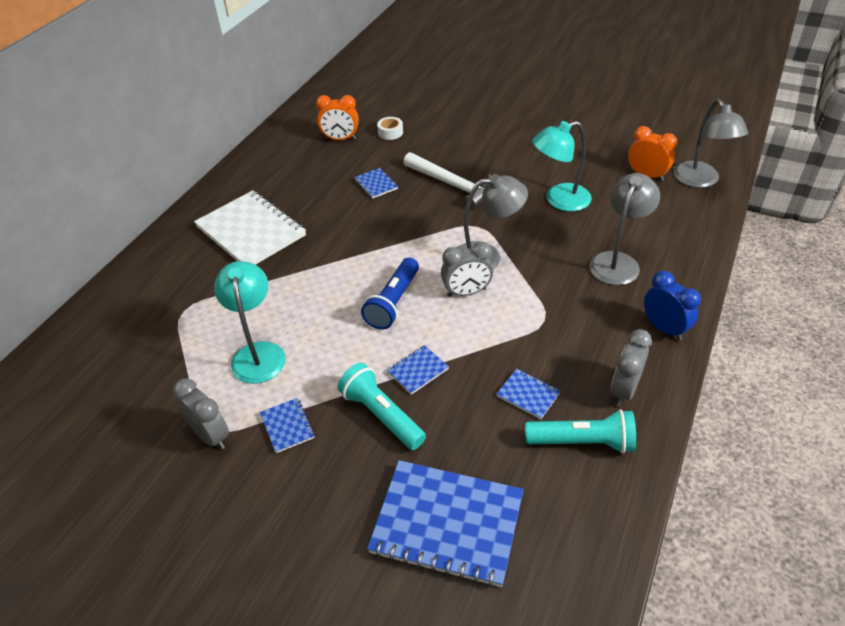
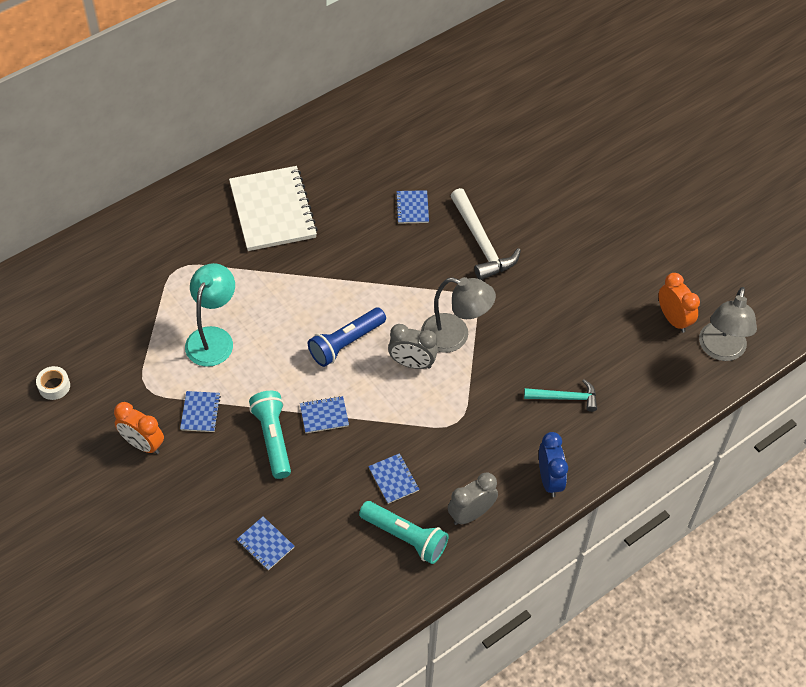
camera: 25 degrees right, 10 degrees up
(211, 436) = (143, 392): grey clock -> none
(340, 139) = (414, 135): orange clock -> orange clock (143, 444)
(390, 132) = (467, 149): white tape -> white tape (54, 386)
(447, 523) = (265, 544): blue notebook -> blue notebook, size x0.44
(559, 200) = (566, 307): turquoise lamp -> none
(617, 261) = (565, 398): grey lamp -> turquoise hammer

